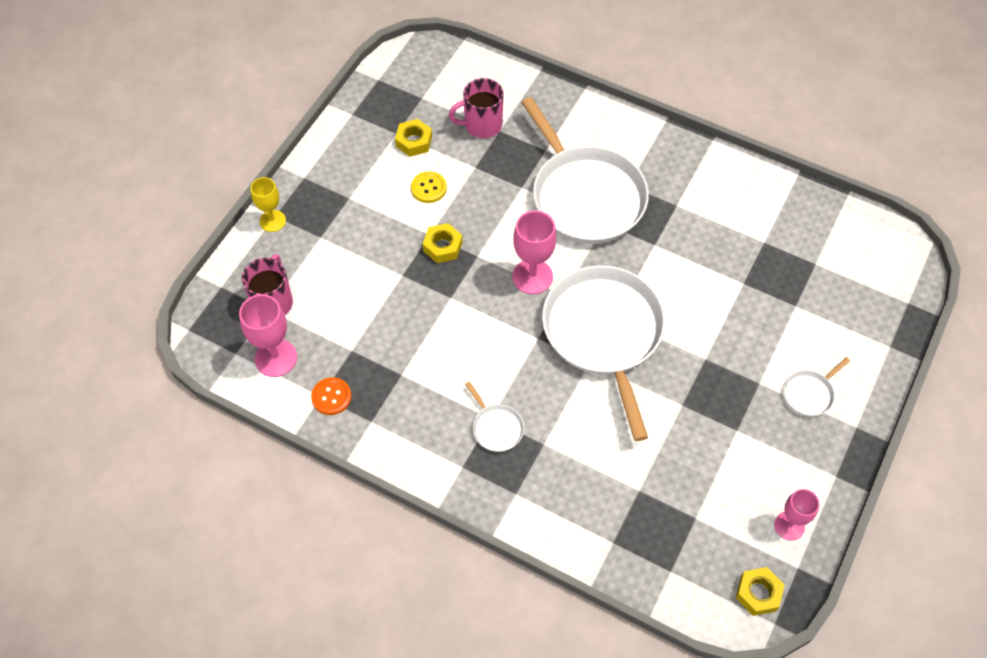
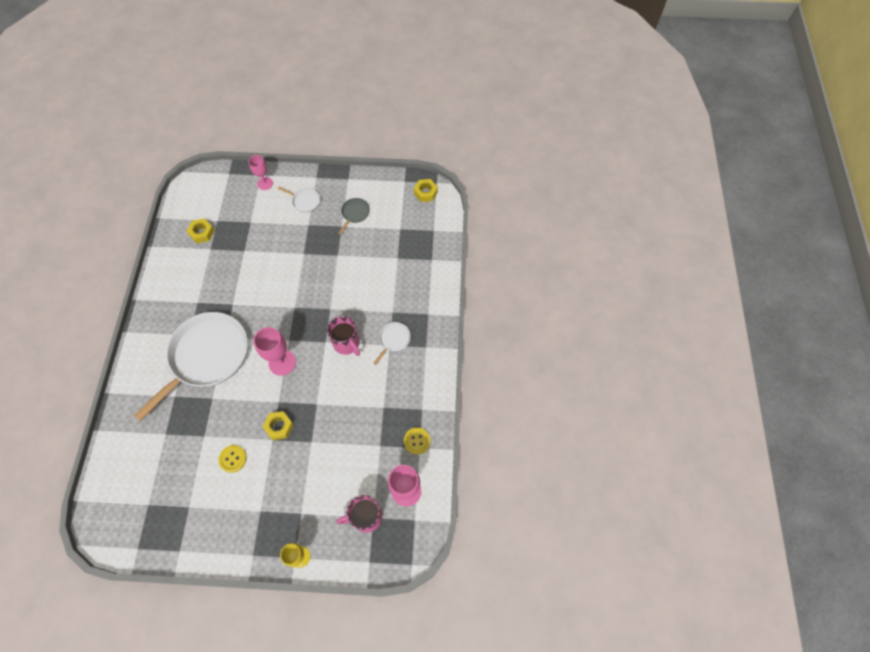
camera: 115 degrees left, 5 degrees up
(331, 397) = (417, 441): orange button -> yellow button
(414, 141) = (193, 490): yellow nut -> yellow nut (202, 233)
(482, 125) = (163, 448): pink mug -> pink mug (347, 343)
(604, 333) = (307, 308): white pan -> none
(755, 459) = (355, 213): none -> grey pan
(789, 526) = (384, 190): pink goblet -> pink goblet (265, 183)

